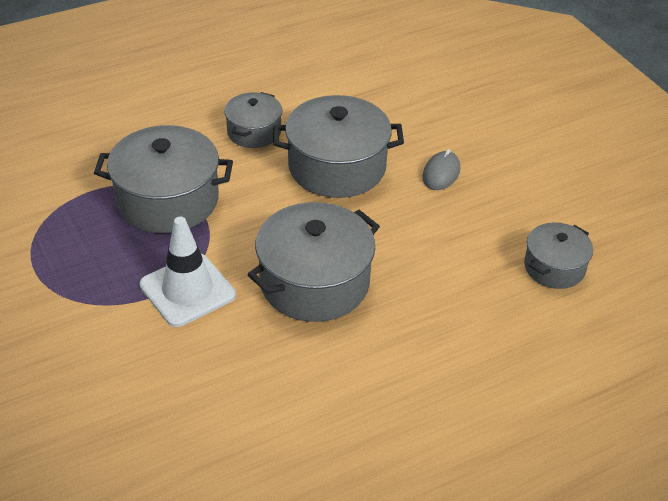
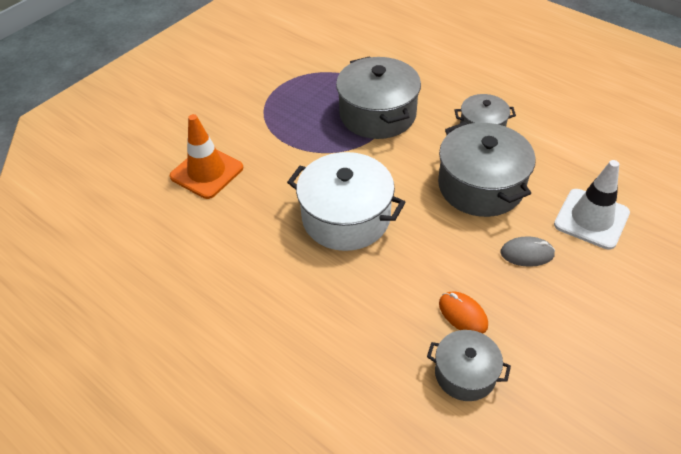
camera: 70 degrees right, 5 degrees up
(147, 390) = (207, 172): none -> orange traffic cone
(187, 290) = (300, 156): white traffic cone -> white traffic cone (591, 219)
(314, 282) = (346, 217): grey pot -> white pot
(489, 243) = (462, 314): none -> orange mouse

